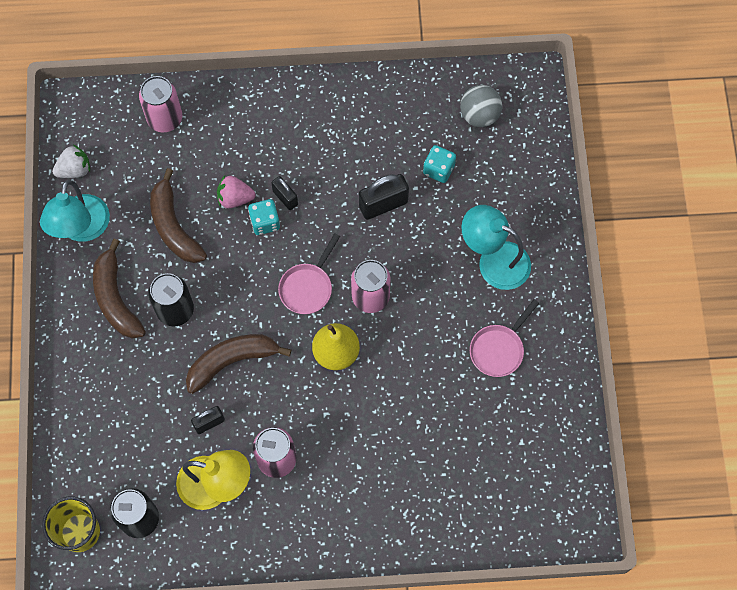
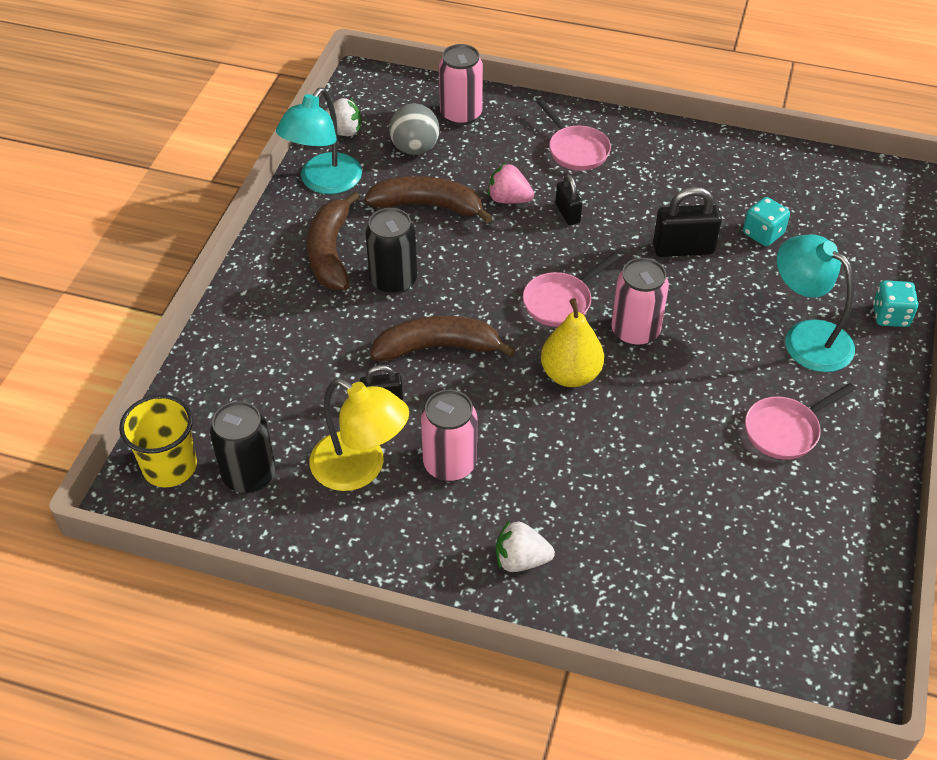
camera: 20 degrees right, 20 degrees down
(174, 226) = (428, 206): brown banana -> brown banana turned 105 degrees clockwise
(265, 222) = (534, 229): turquoise dice -> turquoise dice (890, 316)
(271, 128) = (576, 150): none -> pink pan
(351, 518) = (521, 560): none -> white strawberry
(479, 115) = (829, 197): grey ball -> grey ball (415, 148)

